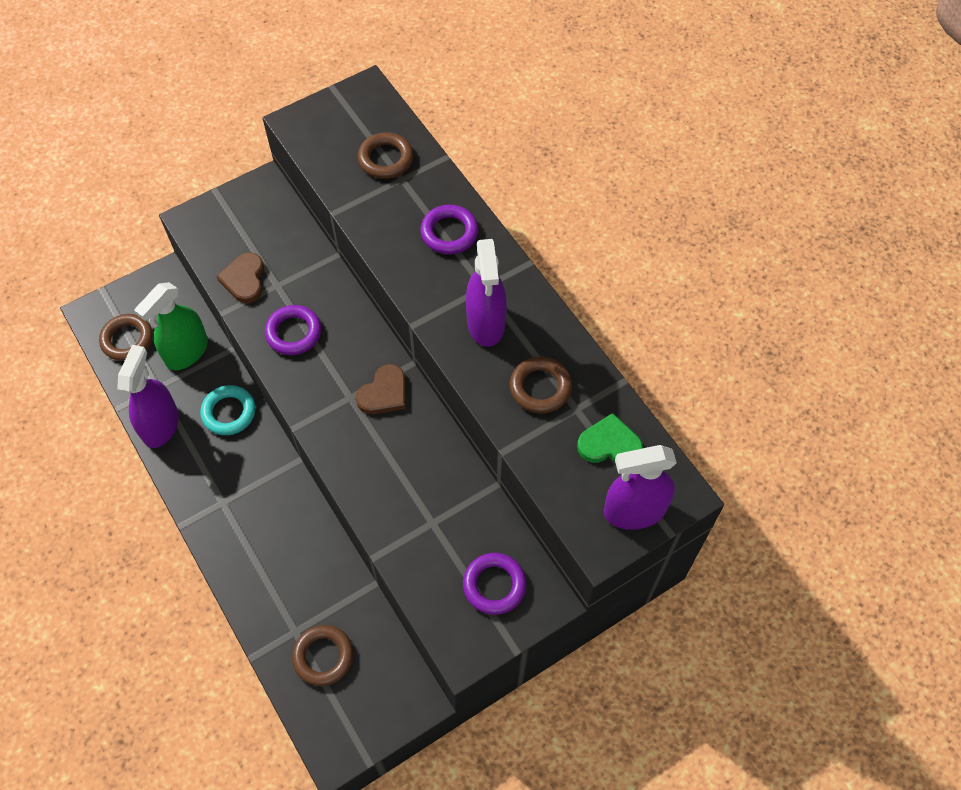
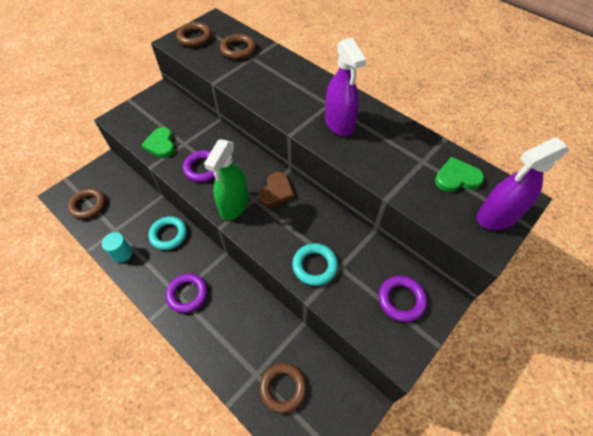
camera: 15 degrees left, 5 degrees down
(161, 425) = (122, 253): purple spray bottle -> turquoise cylinder
(187, 352) = (131, 204): green spray bottle -> green spray bottle (234, 205)
(244, 279) = (161, 144): brown heart -> green heart
(400, 513) = (314, 266): none -> turquoise ring
(449, 233) = (294, 79): purple ring -> purple ring (187, 294)
(540, 388) = (393, 153): brown ring -> brown ring (195, 37)

